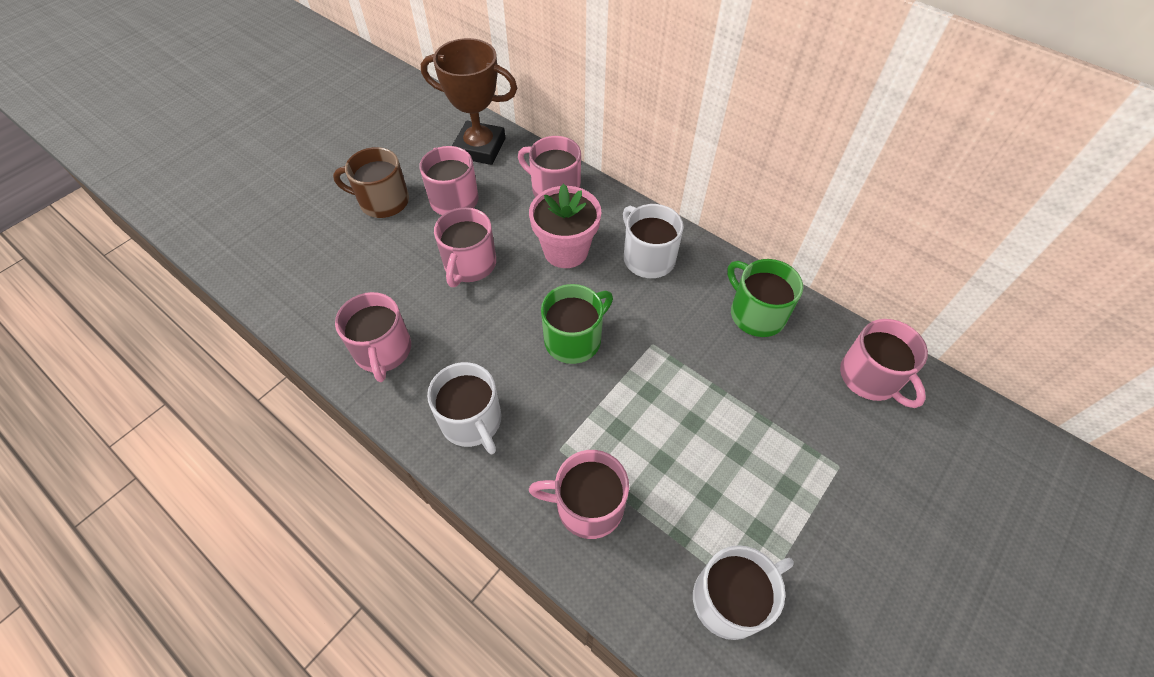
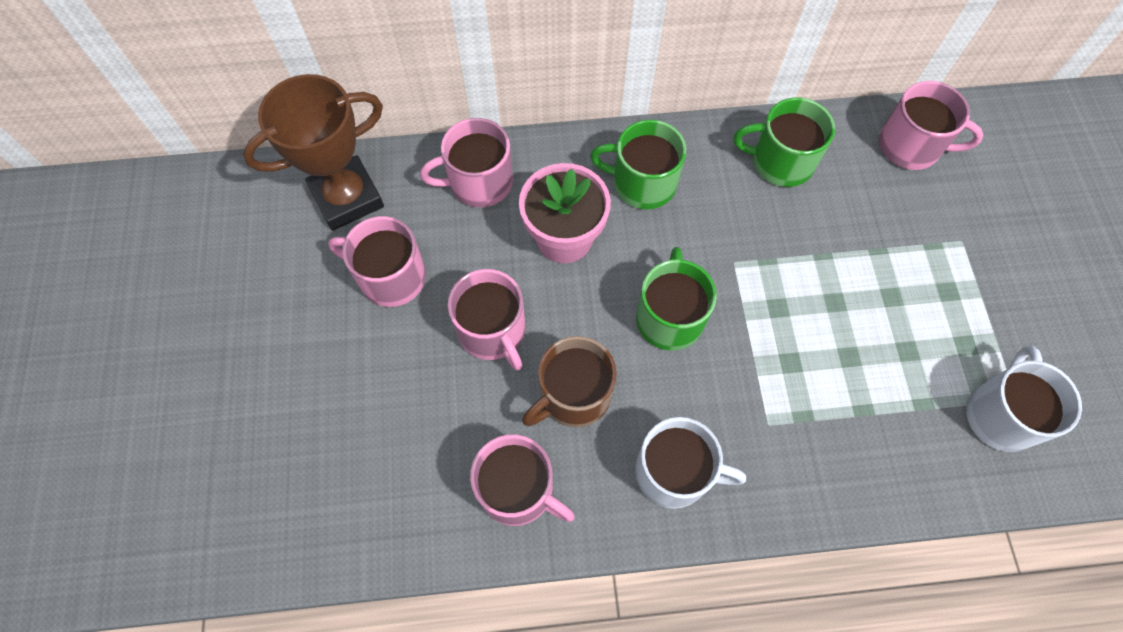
camera: 45 degrees left, 10 degrees up
(383, 201) = (317, 343): brown mug -> brown mug (573, 395)
(588, 505) = (840, 447): pink mug -> none
(648, 258) = (642, 183): white mug -> green mug

